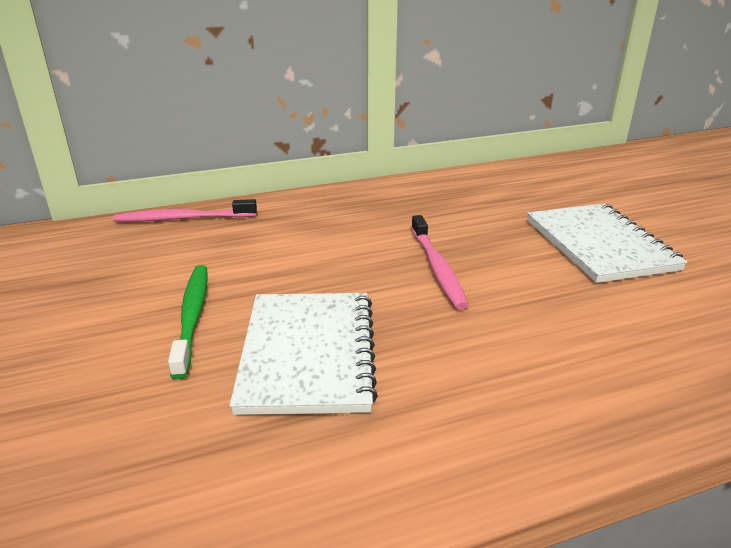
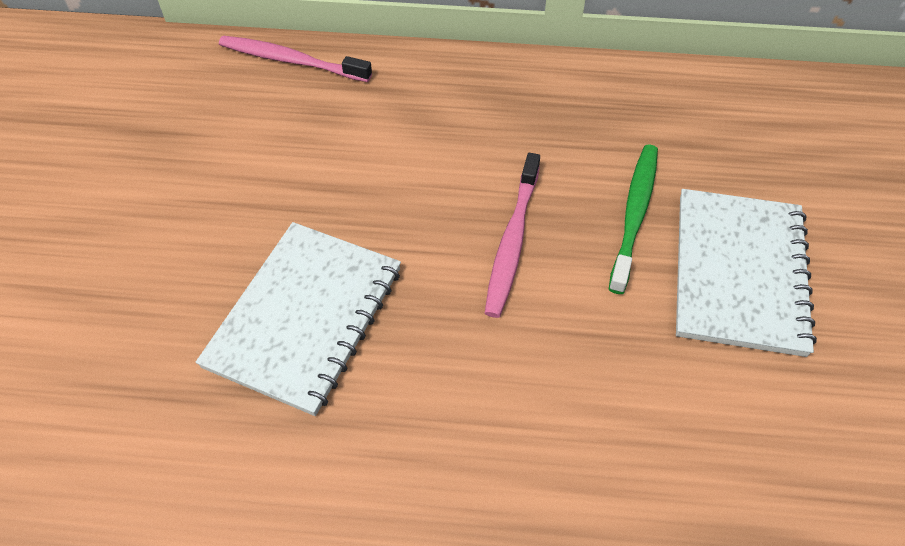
camera: 25 degrees right, 25 degrees up
(192, 316) = (229, 223): green toothbrush -> green toothbrush (634, 214)

